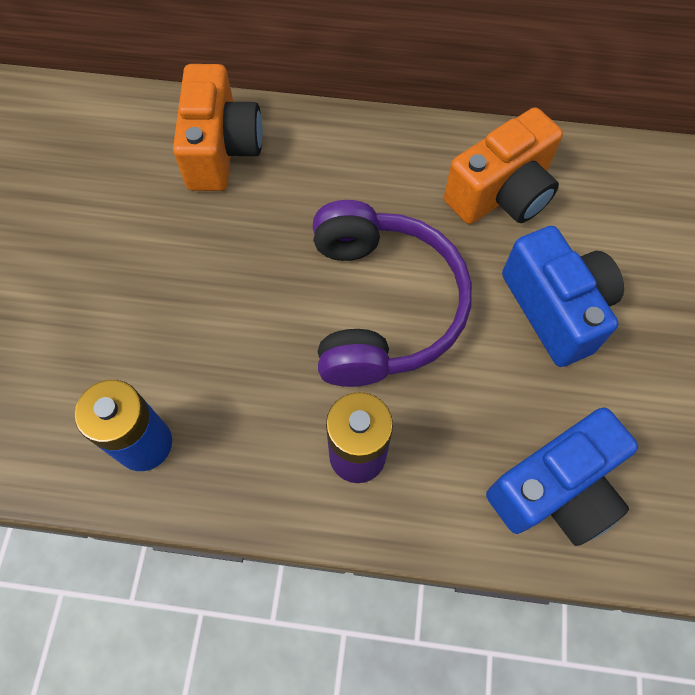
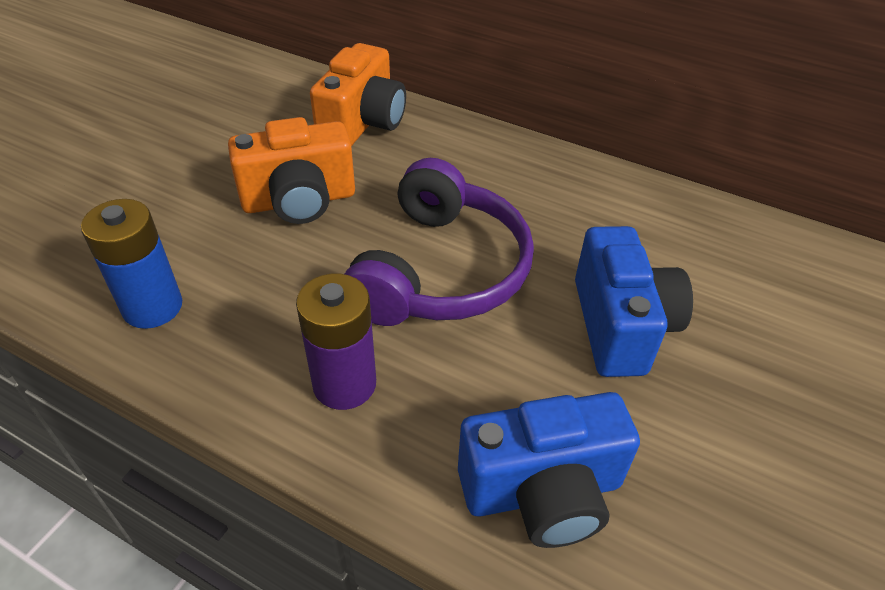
camera: 20 degrees right, 20 degrees down
(501, 193) = (607, 219): orange camera -> orange camera (299, 201)

